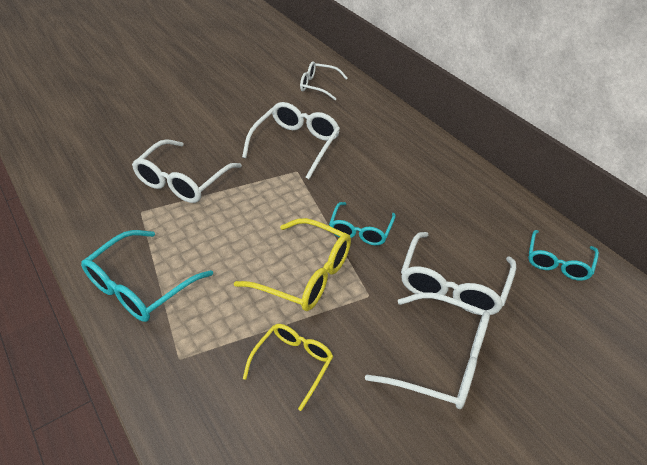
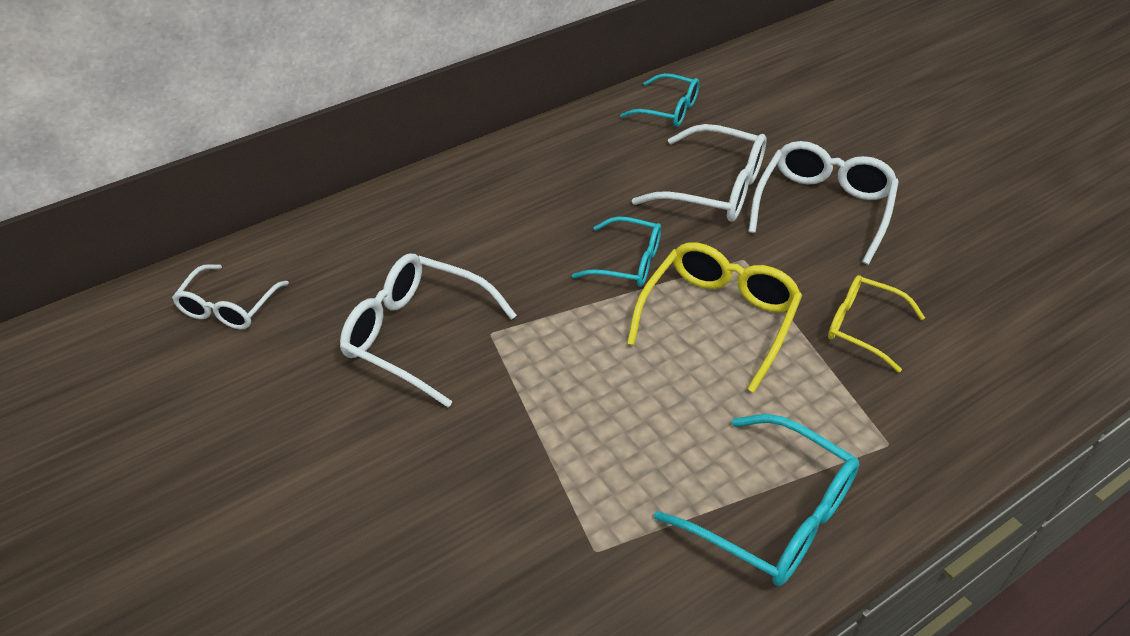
camera: 90 degrees left, 0 degrees up
(183, 181) = (509, 495): white glasses -> none

